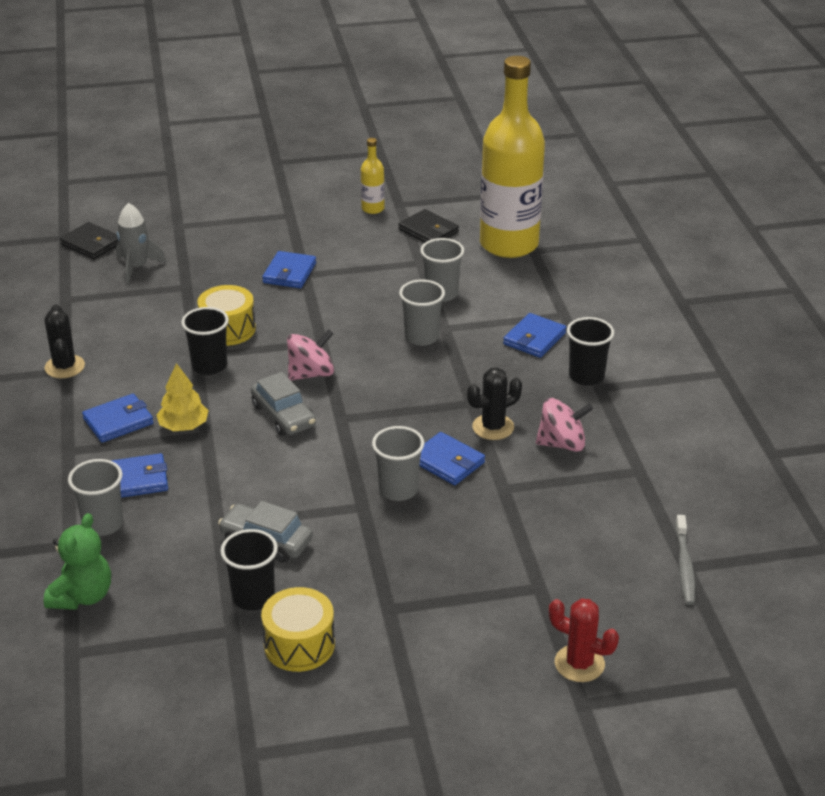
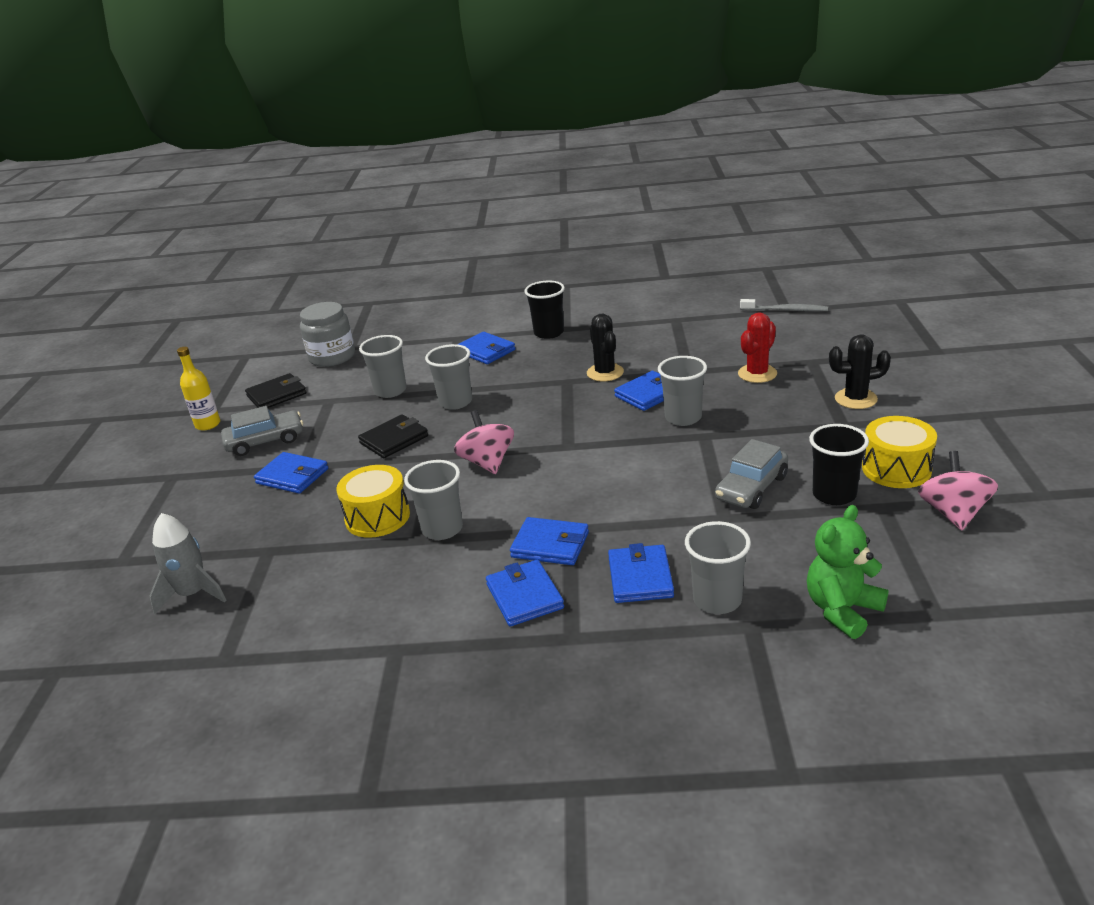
camera: 75 degrees left, 5 degrees down
(64, 367) = (388, 651): black cactus -> black cactus (855, 399)
(82, 596) = (842, 610): green teddy bear -> green teddy bear turned 75 degrees counterclockwise
(91, 244) = (99, 640): black wallet -> black wallet (394, 439)
(183, 426) = (550, 545): yellow tree -> blue wallet
(209, 366) = (442, 529): black cup -> grey cup
(283, 415) = (553, 479): grey car -> grey car (265, 441)
(509, 244) = (332, 357): yellow bottle -> grey jar
(562, 444) = (635, 346): pink spinning top -> pink spinning top (953, 513)
(579, 664) = (895, 350): red cactus -> red cactus (757, 374)

